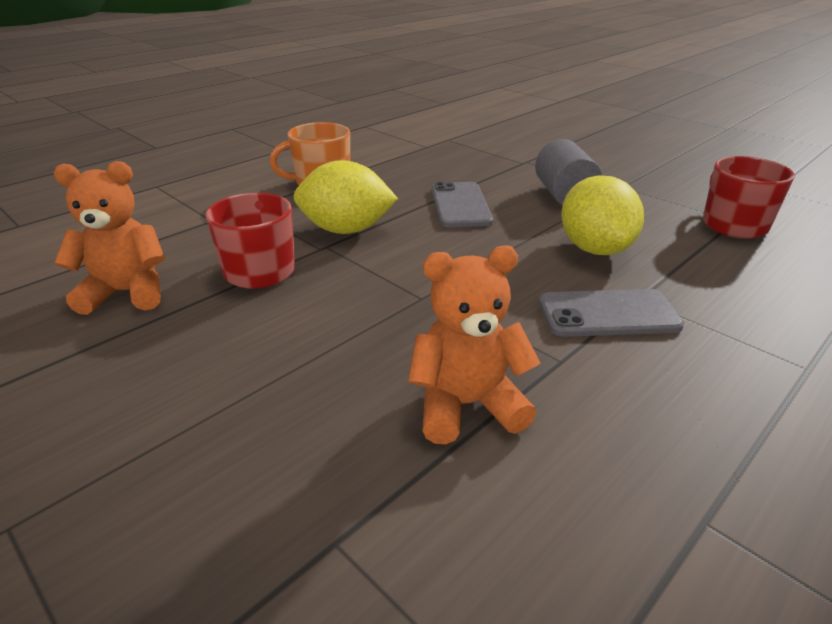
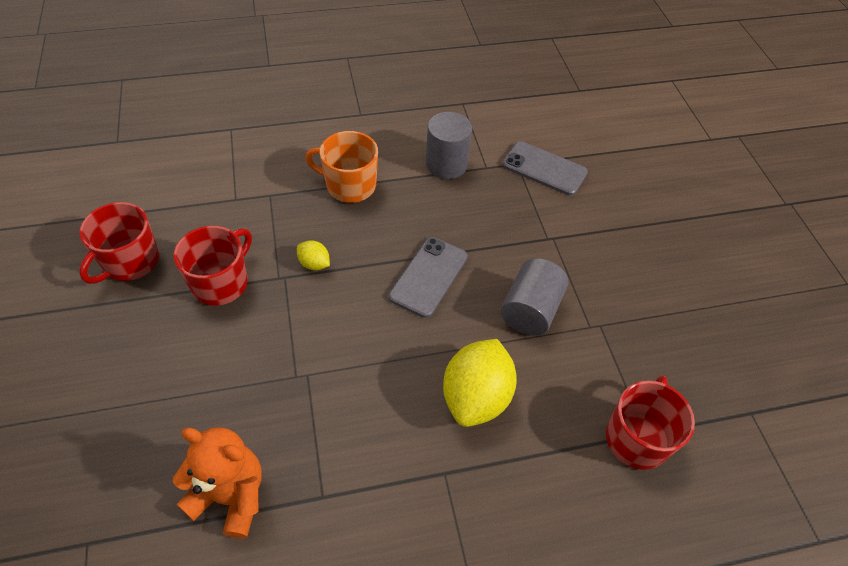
camera: 30 degrees right, 20 degrees up
(127, 293) = (130, 261): orange teddy bear -> red mug
(346, 230) = (314, 264): yellow lemon -> yellow lemon, size x0.47
(392, 153) = (446, 164): none -> grey cylinder
(608, 314) = (403, 475): grey phone -> grey phone (544, 169)

